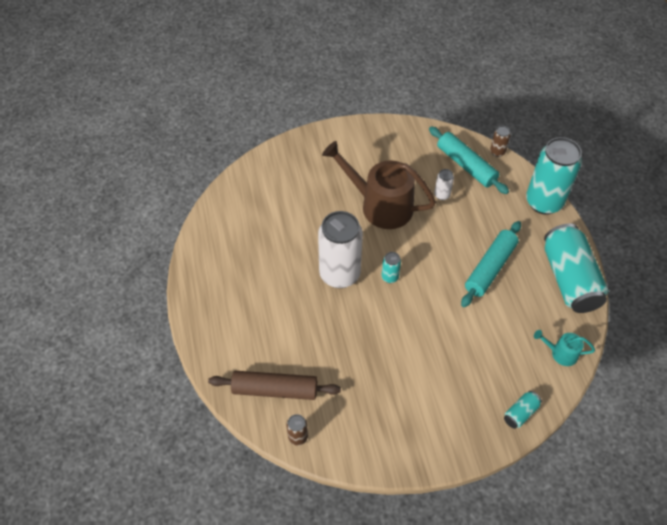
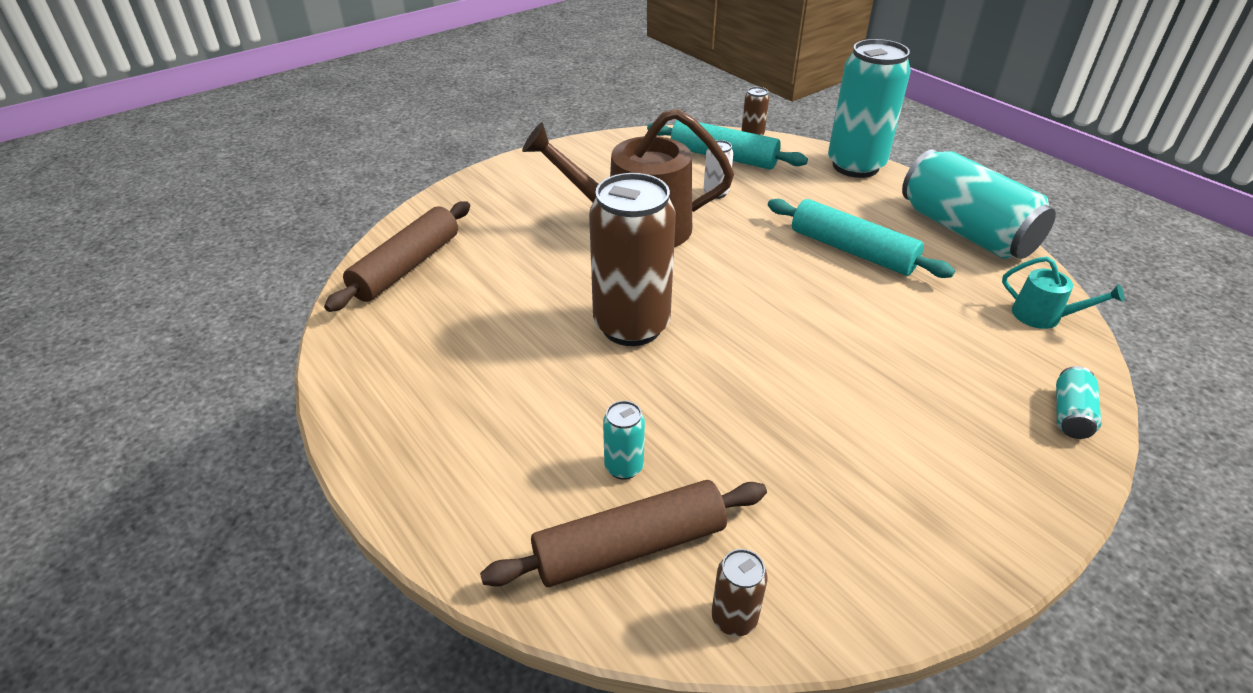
camera: 25 degrees left, 15 degrees down
(249, 191) = (407, 266): none -> brown rolling pin
(339, 274) = (631, 326): white can -> brown can
(390, 277) = (715, 305): turquoise can -> turquoise can (624, 467)
(490, 268) = (852, 250): turquoise rolling pin -> turquoise rolling pin turned 60 degrees counterclockwise
(561, 353) = (1043, 316): turquoise watering can -> turquoise watering can turned 135 degrees counterclockwise

